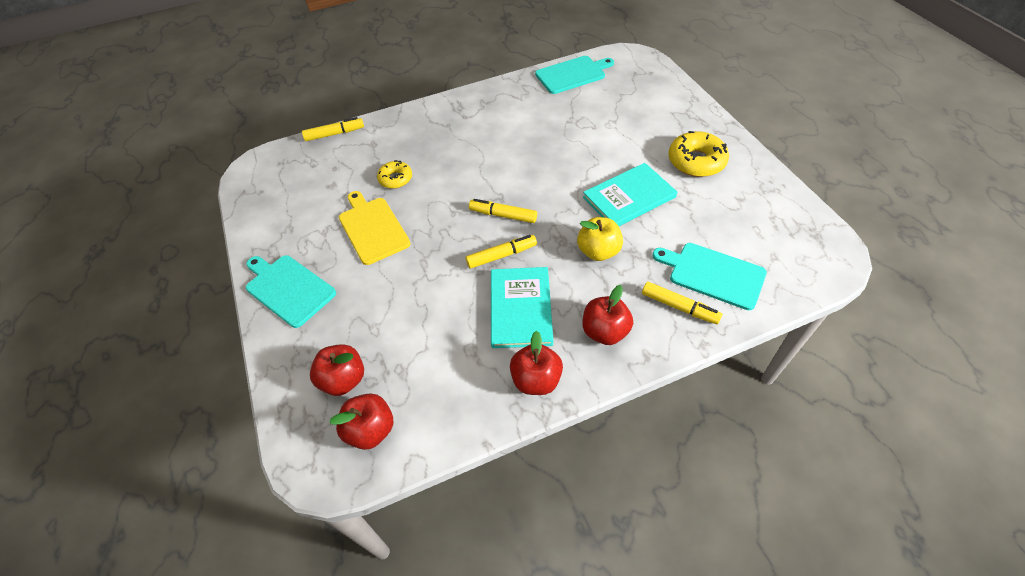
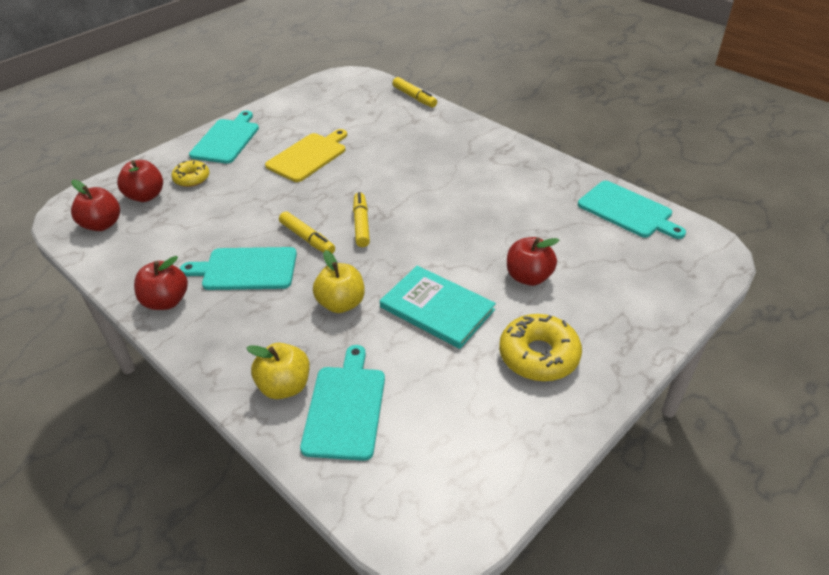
camera: 65 degrees right, 10 degrees down
(395, 179) = (376, 147): yellow donut -> yellow donut (192, 178)
(520, 308) = (246, 269): turquoise book -> turquoise cutting board
(605, 331) = (234, 334): red apple -> red apple (528, 277)
(679, 307) = (285, 386): yellow marker -> yellow apple

